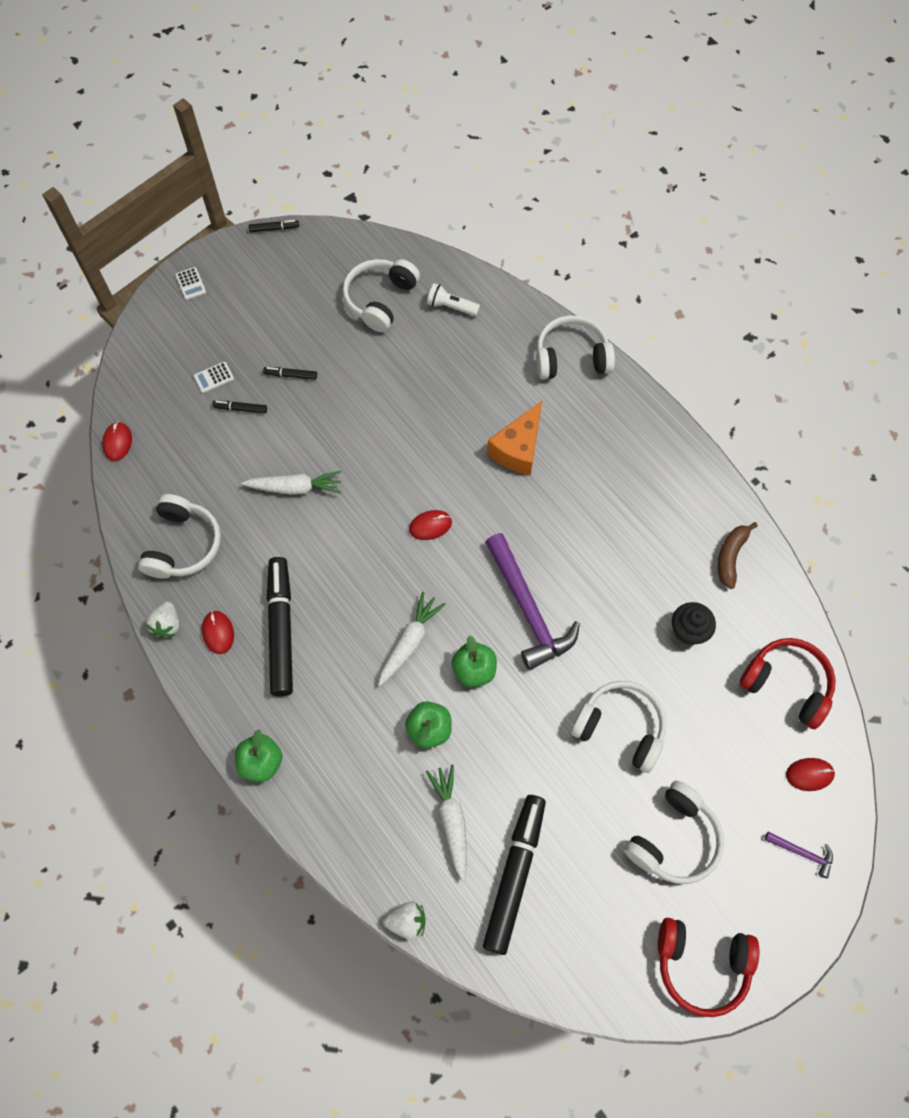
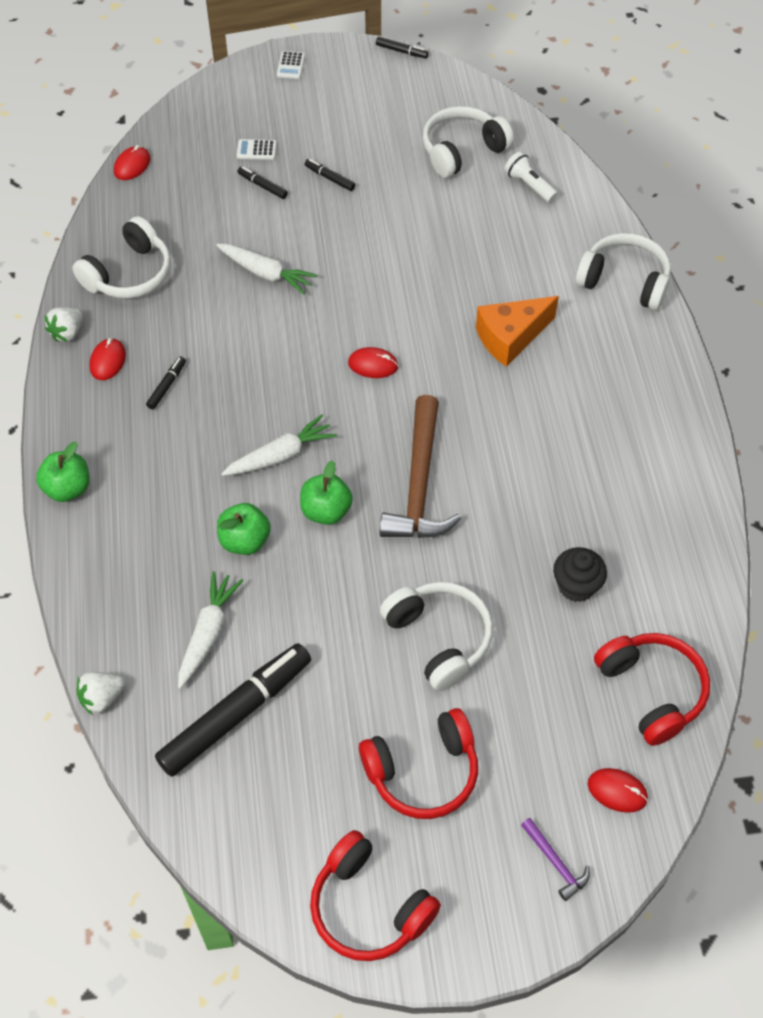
camera: 30 degrees right, 10 degrees down
(281, 629) = (167, 386): black marker -> black marker, size x0.42
(407, 921) = (102, 698): white strawberry -> white strawberry turned 120 degrees clockwise
(528, 609) = (419, 484): purple hammer -> brown hammer
(674, 839) = (423, 772): white headphones -> red headphones
(730, 557) = (672, 539): brown banana -> none

